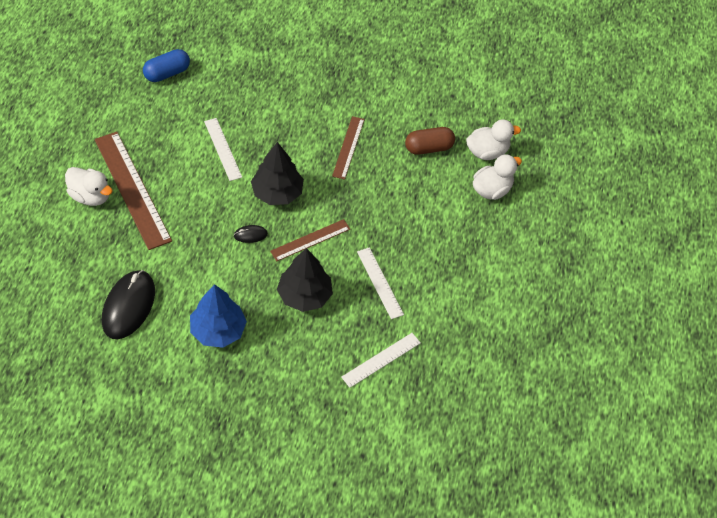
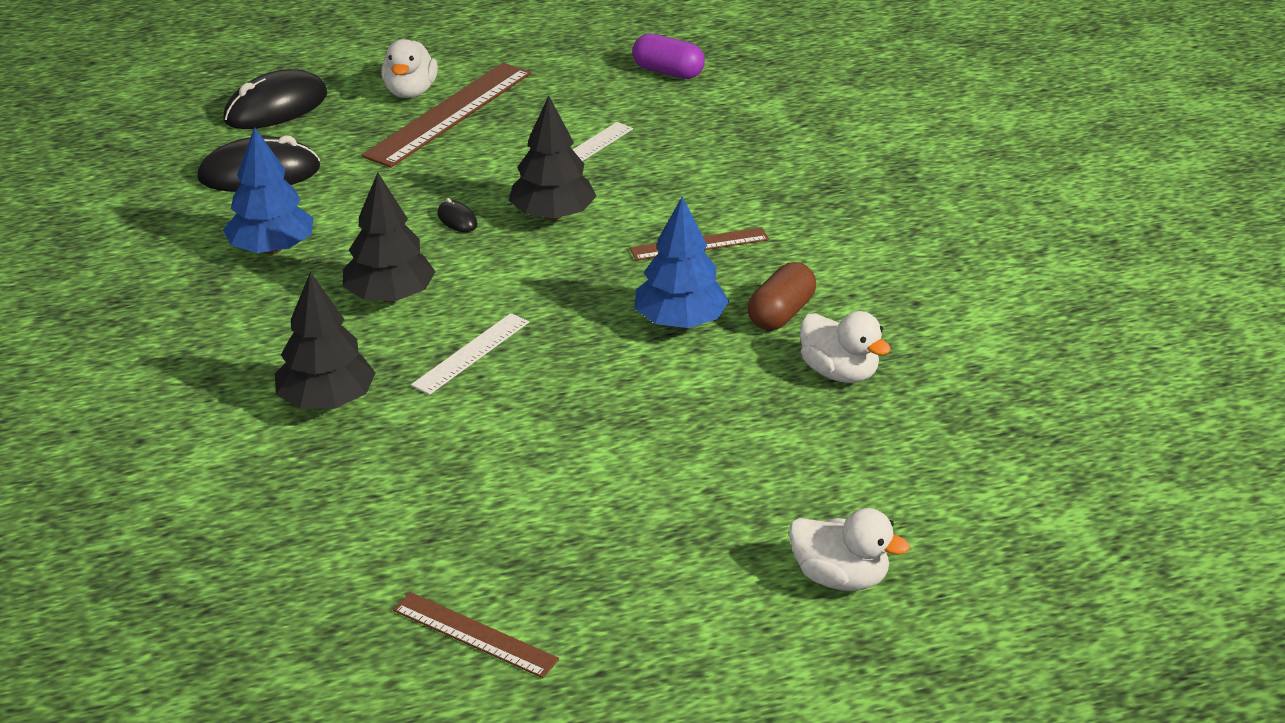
camera: 65 degrees right, 20 degrees down
(54, 268) = (276, 107): none -> black mouse
(167, 73) = (668, 72): blue capsule -> purple capsule
(310, 240) = (494, 269): brown ruler -> brown ruler (474, 635)
(381, 360) = (327, 401): white ruler -> black tree
(409, 188) = (680, 322): none -> blue tree
(429, 148) = (781, 314): brown capsule -> brown capsule turned 75 degrees clockwise
(492, 190) = (764, 402): white duck -> white duck (840, 577)

